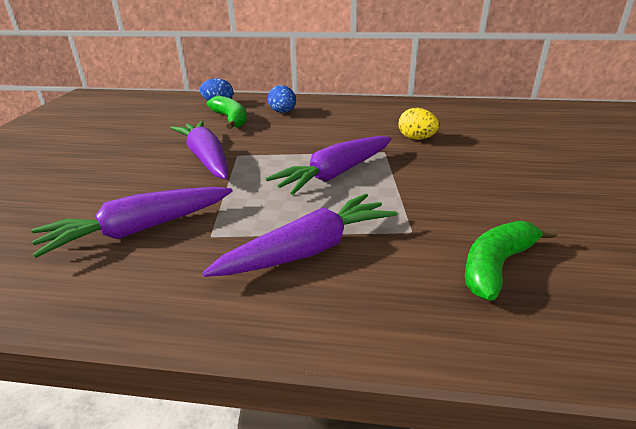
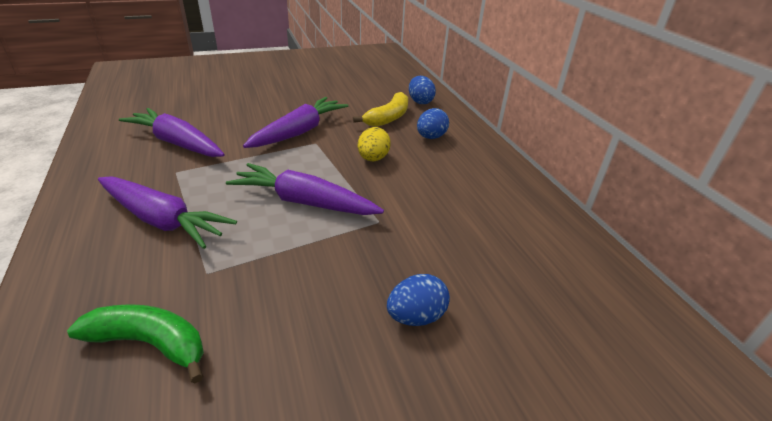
camera: 60 degrees right, 5 degrees up
(231, 119) = (388, 118): green banana -> yellow banana
(416, 139) = (433, 238): yellow egg -> yellow egg (373, 159)
(493, 159) = (416, 316): none -> blue egg

